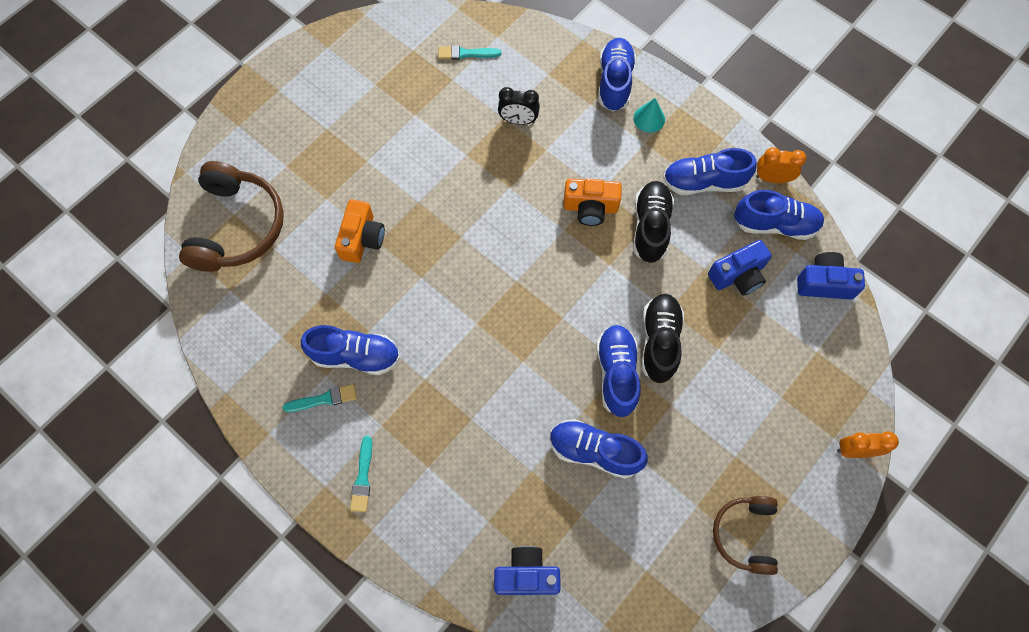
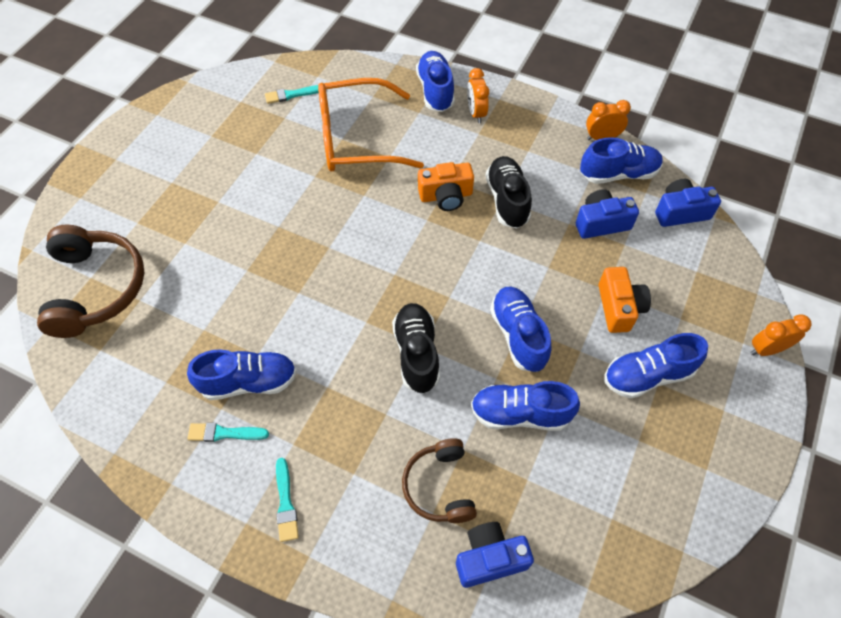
camera: 15 degrees left, 10 degrees down
(324, 399) = (224, 433): turquoise brush -> turquoise brush turned 150 degrees counterclockwise
(362, 239) = (229, 271): orange camera -> orange camera (619, 307)
(518, 120) = (356, 138): black clock -> orange glasses
(649, 118) = (476, 113): turquoise cone -> orange clock
(659, 341) = (549, 296): black shoe -> black shoe (416, 353)
(703, 182) = (542, 153): blue shoe -> blue shoe (647, 375)
(738, 275) = (601, 223): blue camera -> blue camera turned 150 degrees counterclockwise
(745, 534) = (695, 455): brown headphones -> brown headphones (439, 486)

